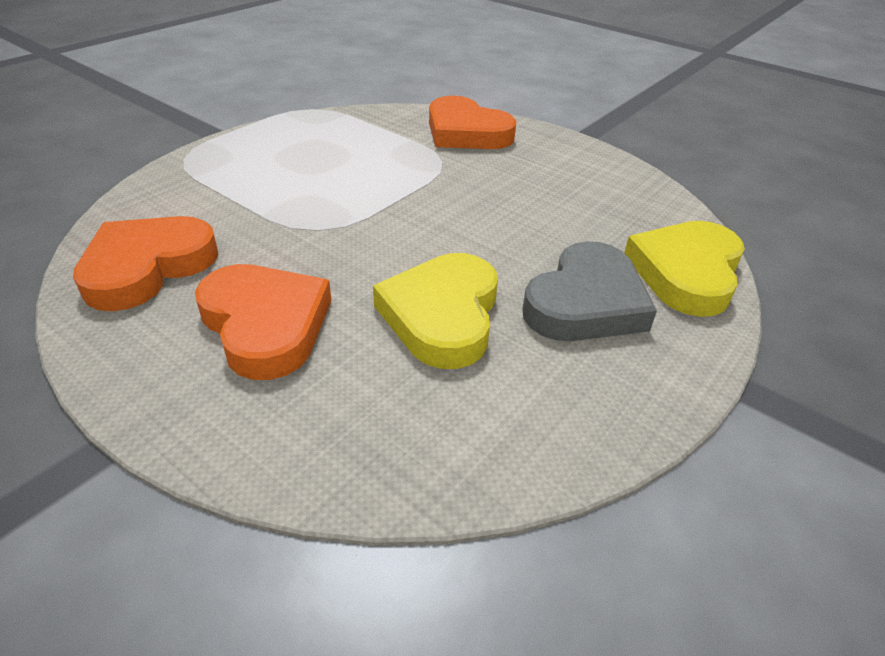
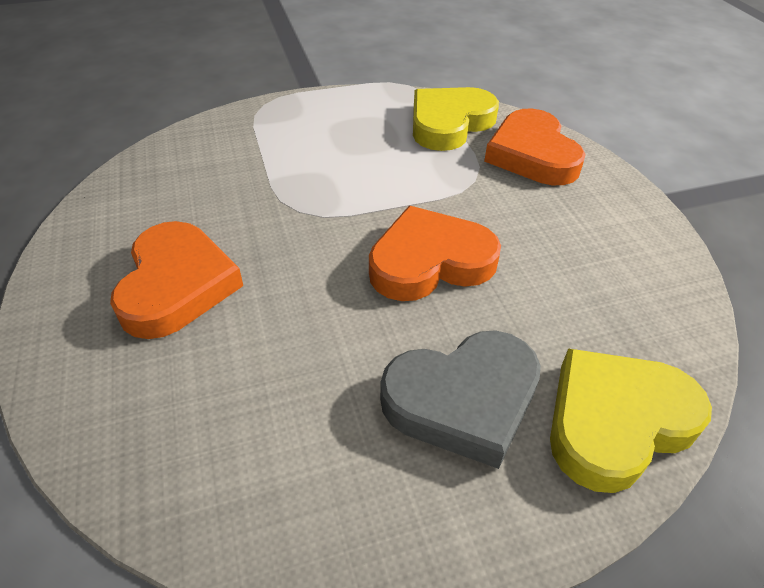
camera: 35 degrees right, 5 degrees up
(147, 267) = (150, 196): orange heart -> orange heart (430, 261)
(442, 315) = (315, 345): yellow heart -> yellow heart (449, 123)

